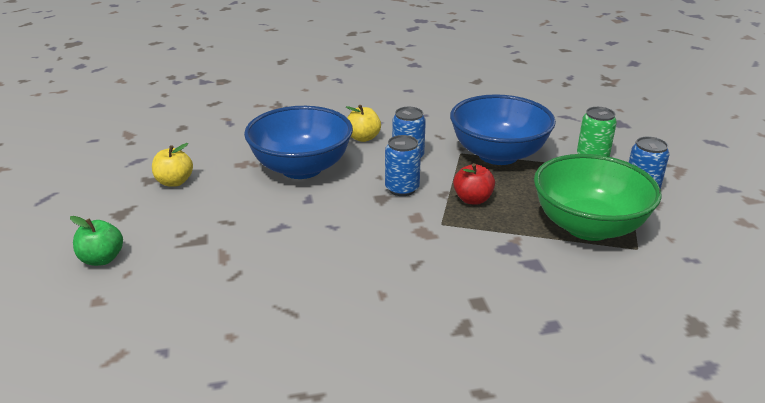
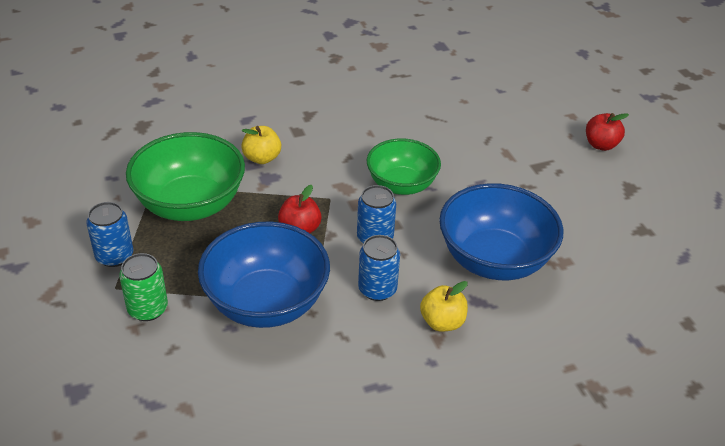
camera: 170 degrees right, 10 degrees up
(102, 259) = (601, 145): green apple -> red apple
(174, 182) = (615, 229): yellow apple -> yellow apple (262, 158)
(362, 231) = (401, 185): none -> green bowl

